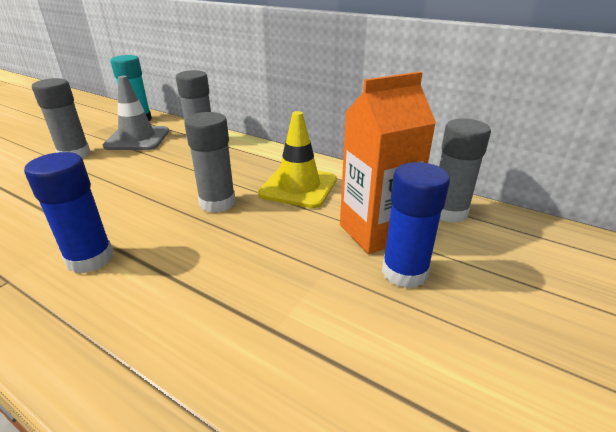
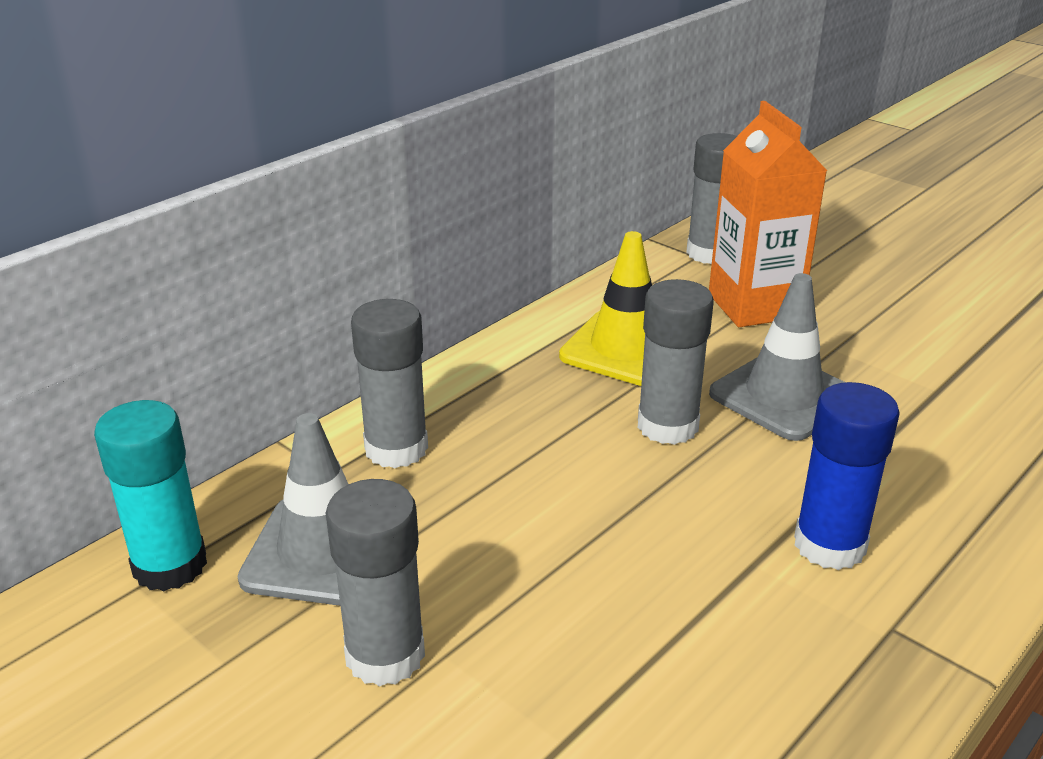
camera: 80 degrees left, 0 degrees up
(253, 244) = (783, 396): none -> grey traffic cone
(404, 272) = (833, 302): blue glue stick -> none

